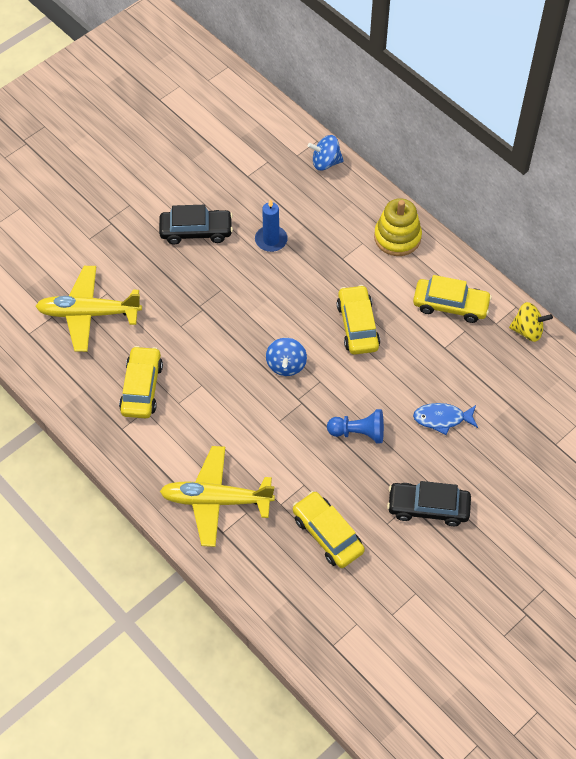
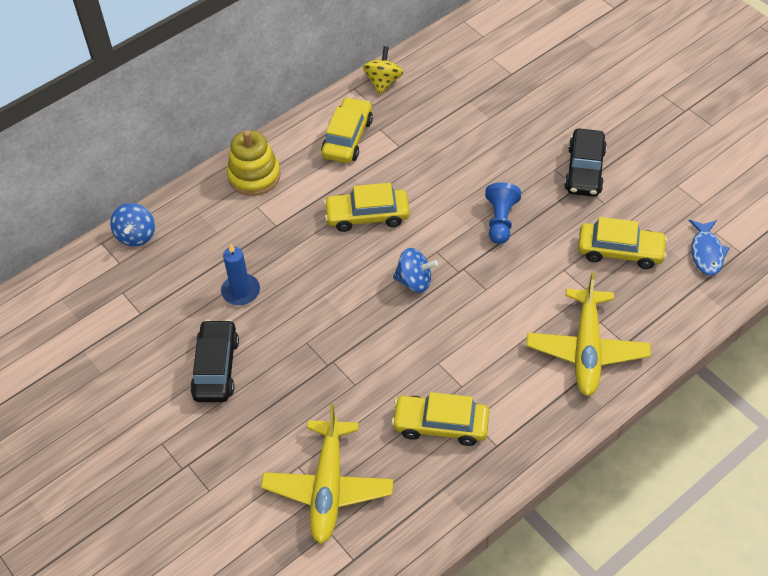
camera: 85 degrees left, 5 degrees down
(328, 534) = (620, 251): yellow car -> yellow car turned 135 degrees counterclockwise
(442, 419) = (484, 153): blue fish -> blue fish (706, 252)

